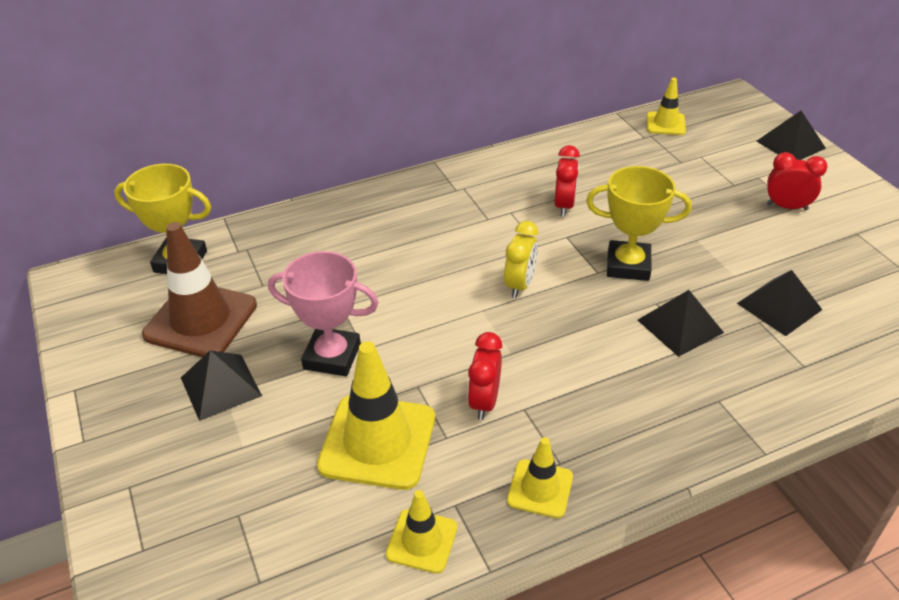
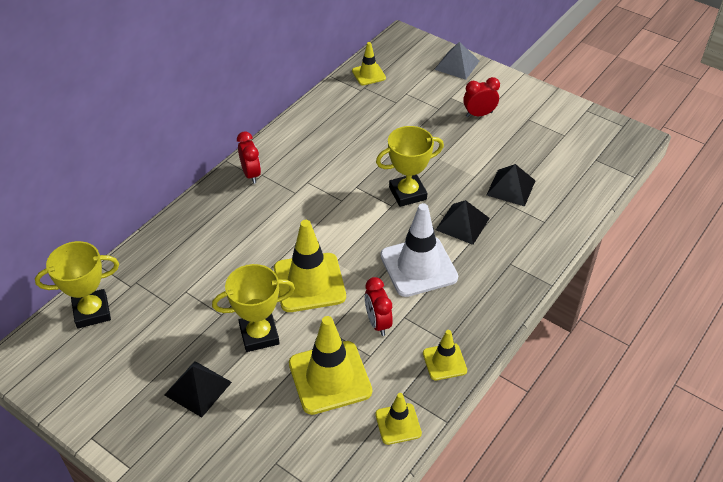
camera: 30 degrees left, 5 degrees up
(201, 320) = (145, 348): brown traffic cone -> none
(332, 356) = (259, 335): pink trophy -> yellow trophy
(433, 321) = (309, 283): none -> yellow traffic cone
(519, 285) = (348, 234): yellow clock -> none
(564, 206) = (340, 164): red clock -> red clock (251, 174)
(585, 355) = (418, 266): none -> white traffic cone
(790, 144) = (457, 65): black pyramid -> grey pyramid

